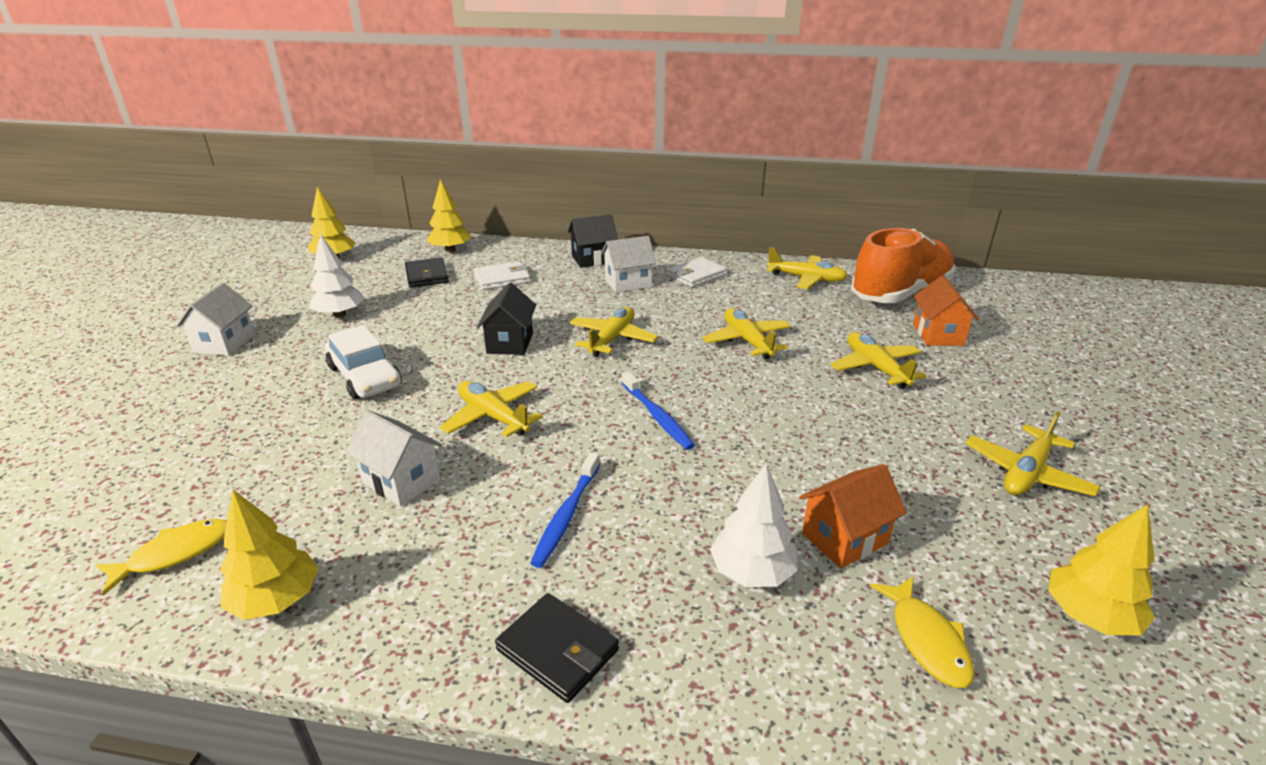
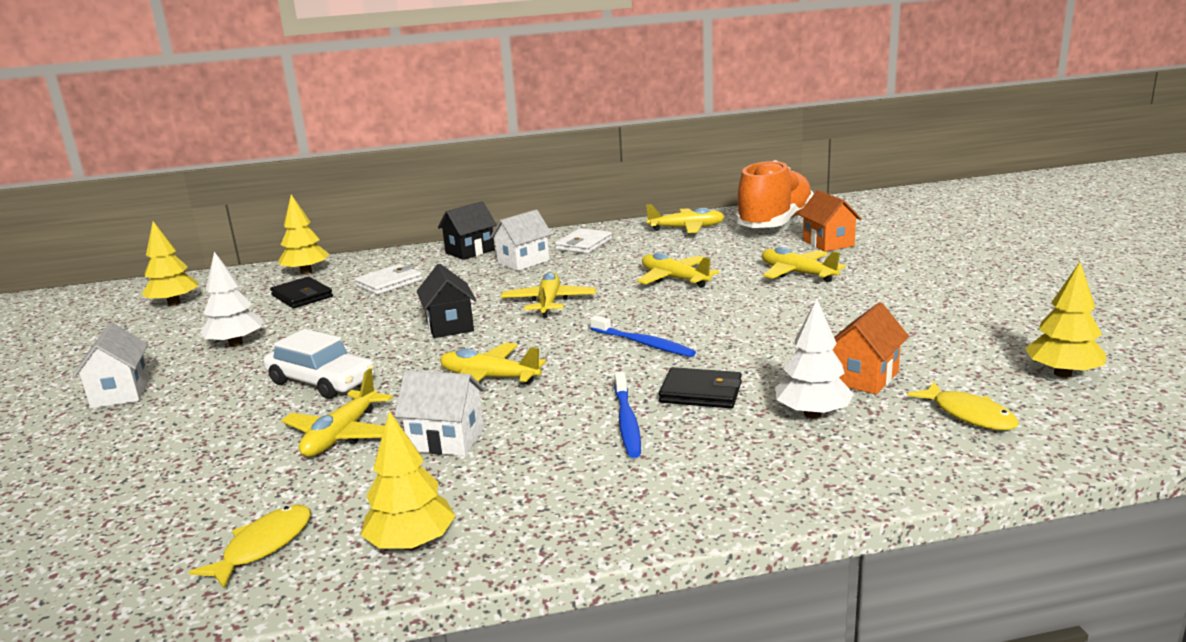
camera: 20 degrees left, 10 degrees down
(557, 650) = (702, 498): black wallet -> black wallet (701, 392)
(1026, 473) = (961, 309): yellow plane -> yellow plane (341, 435)

